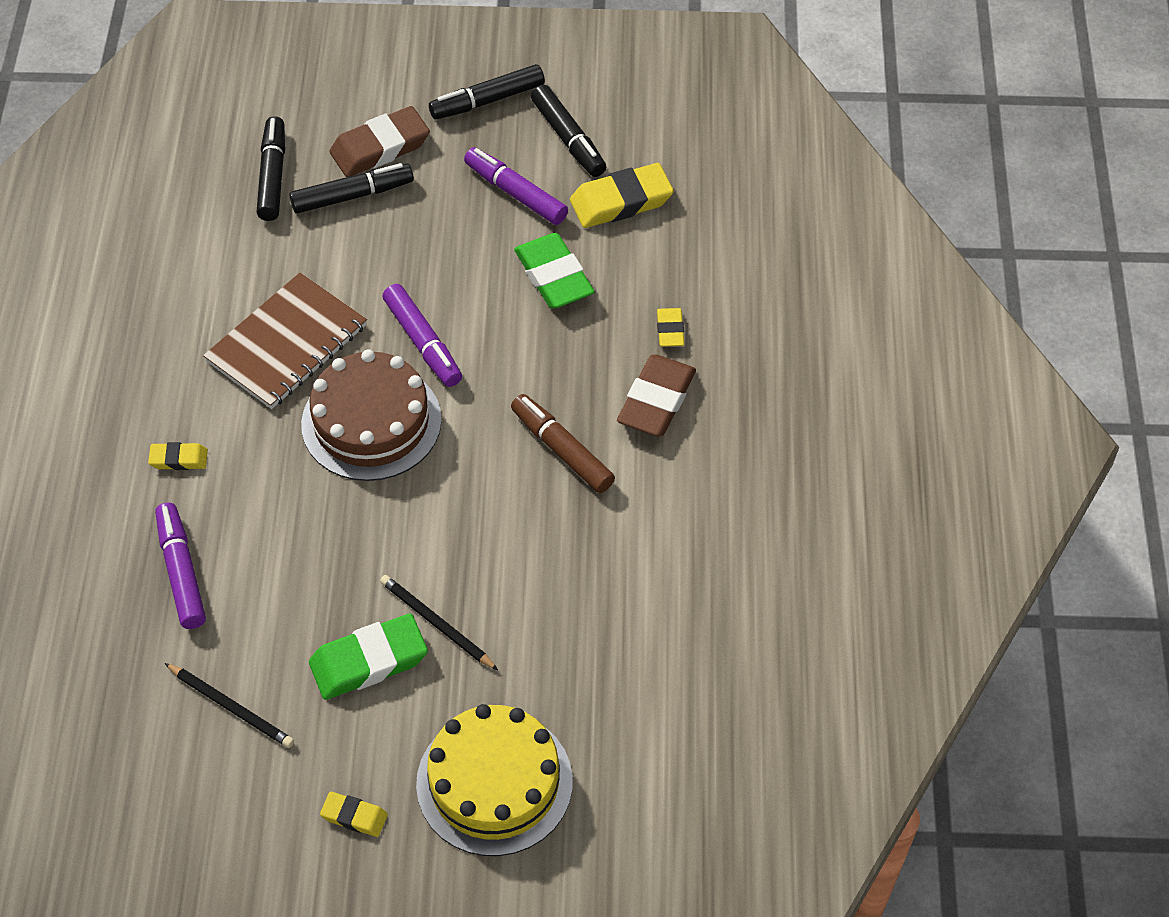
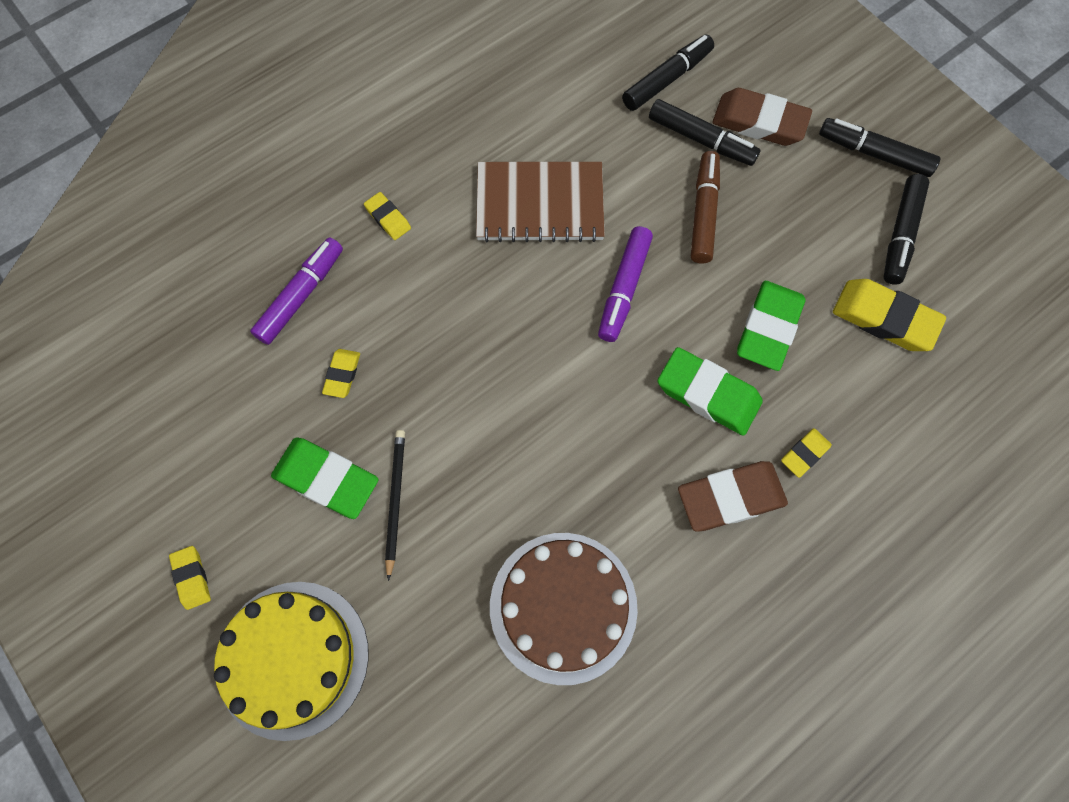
camera: 50 degrees right, 15 degrees up
(231, 707) = (219, 418): black pencil -> none
(288, 589) = (342, 374): none -> yellow eraser
(371, 422) = (525, 312): brown cake -> brown cake (563, 606)
(515, 193) = (814, 240): purple marker -> none
(562, 450) = (621, 464): brown marker -> brown marker (703, 213)
(565, 354) = (708, 394): none -> green eraser

